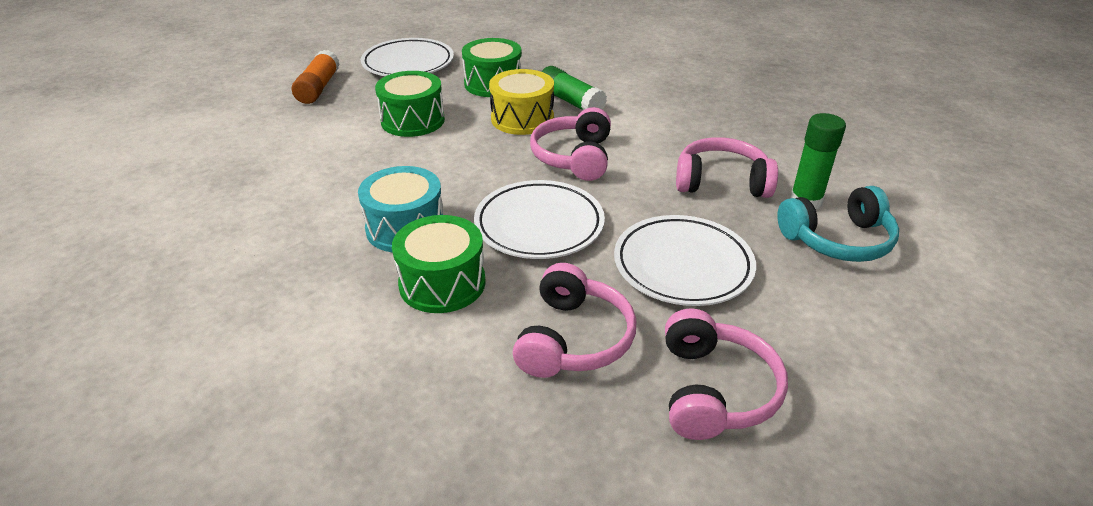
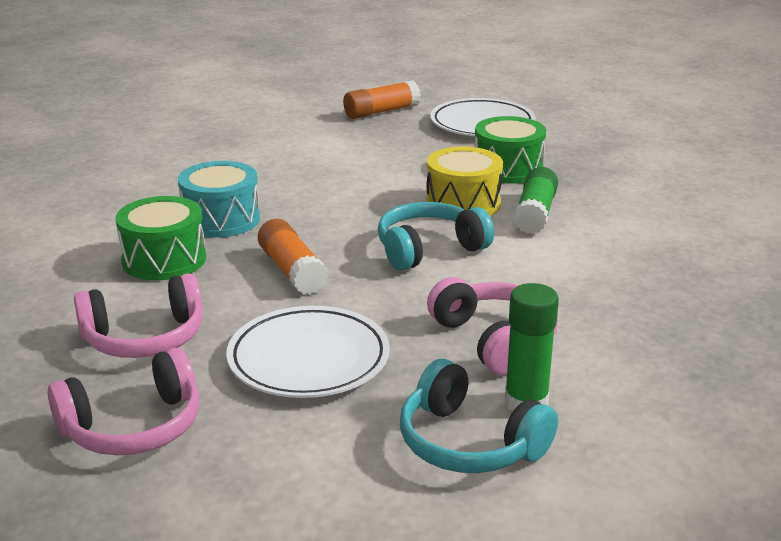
camera: 55 degrees right, 10 degrees down
(413, 120) = (385, 163): green drum -> none
(539, 225) = (292, 270): white plate -> orange glue stick
(574, 157) = (429, 249): pink headphones -> turquoise headphones

